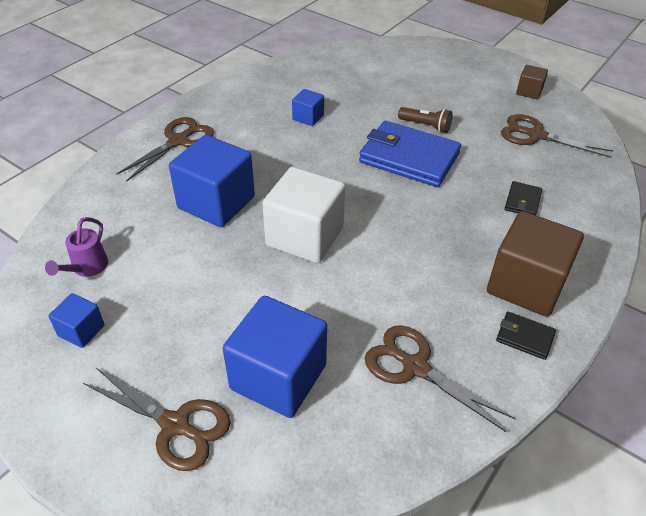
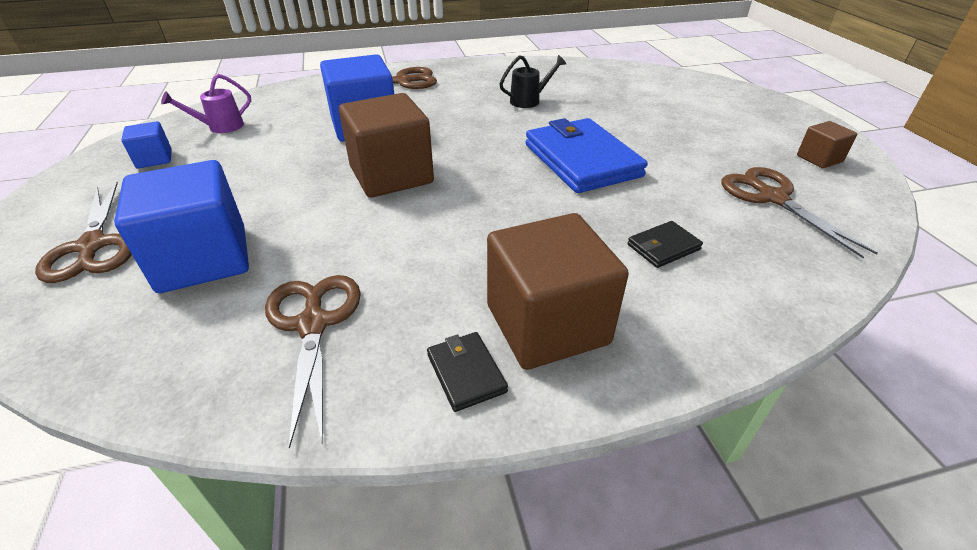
camera: 40 degrees right, 5 degrees down
(304, 236) = (391, 175): white cube -> brown cube
(308, 117) = (529, 101): blue cube -> black watering can
(426, 126) = (639, 144): brown flashlight -> none

